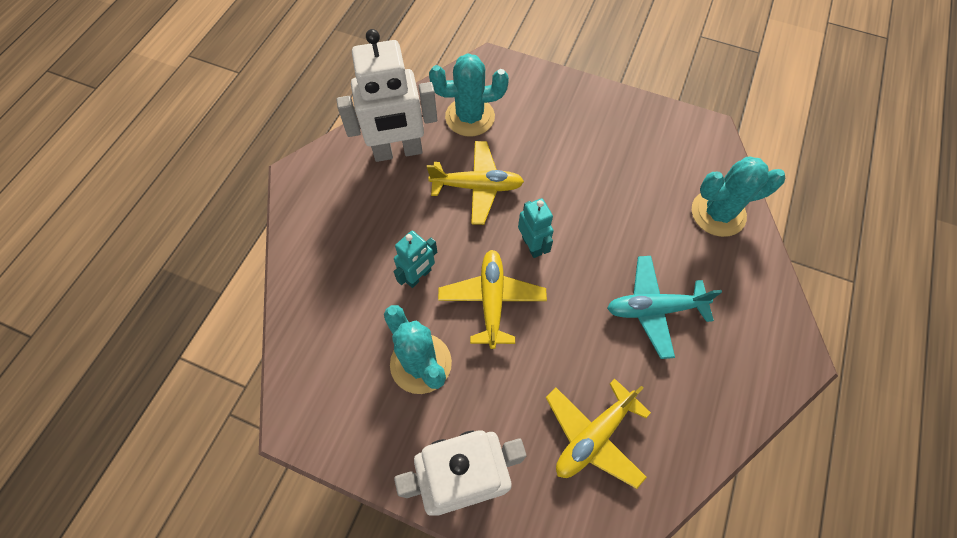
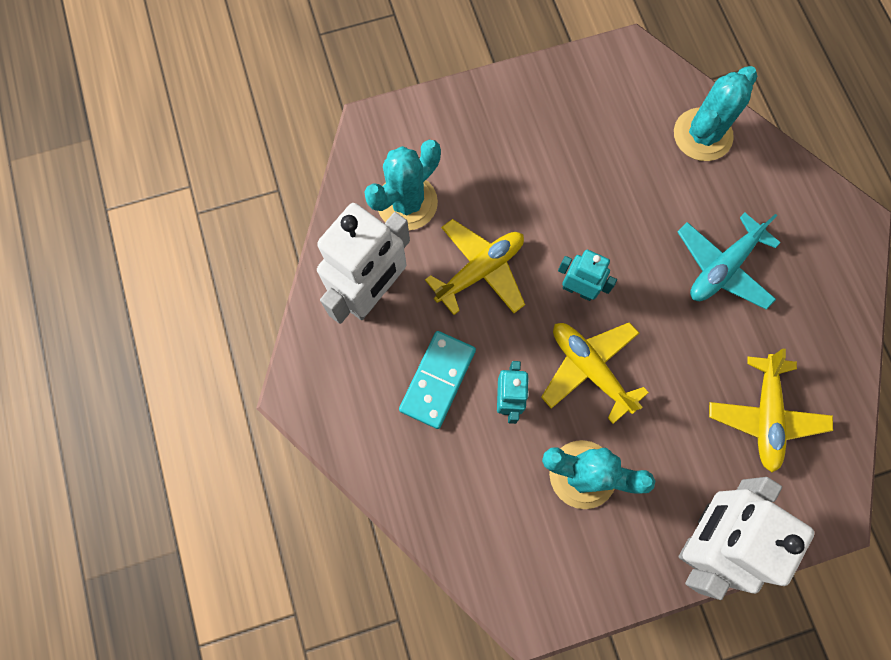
camera: 40 degrees left, 10 degrees up
(386, 230) = (437, 380): none -> turquoise domino

